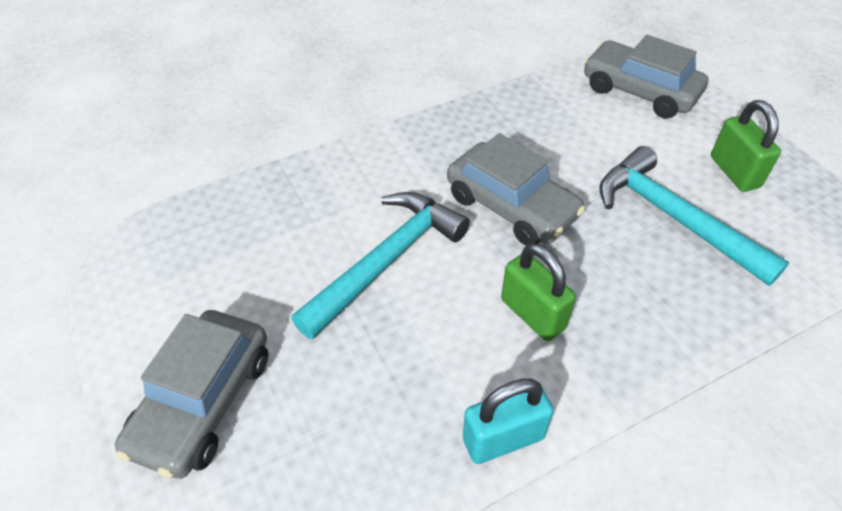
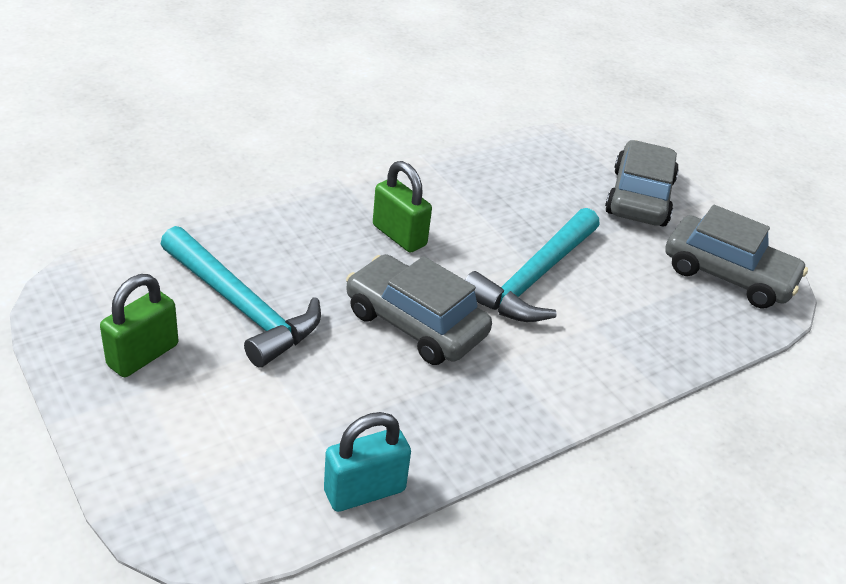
camera: 170 degrees right, 10 degrees down
(503, 438) = (425, 172): turquoise padlock -> turquoise padlock (364, 491)
(639, 91) = (212, 486): grey car -> grey car (728, 275)
(734, 172) = (143, 355): green padlock -> green padlock turned 60 degrees clockwise

